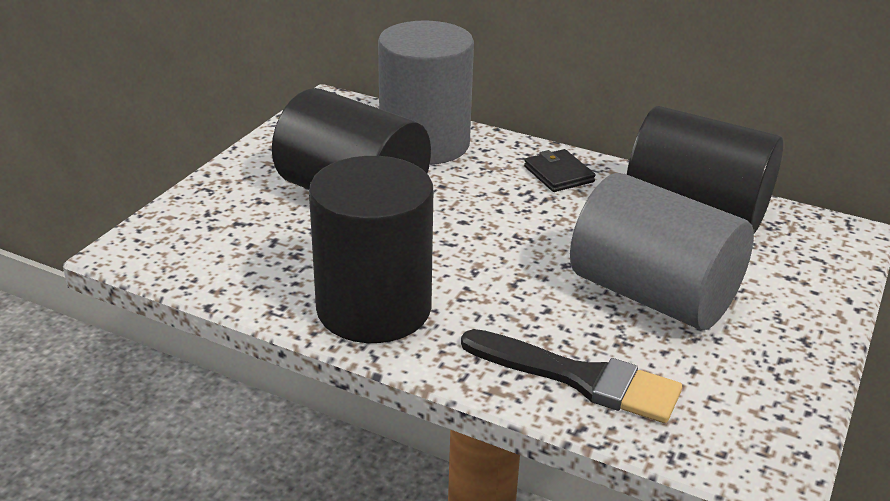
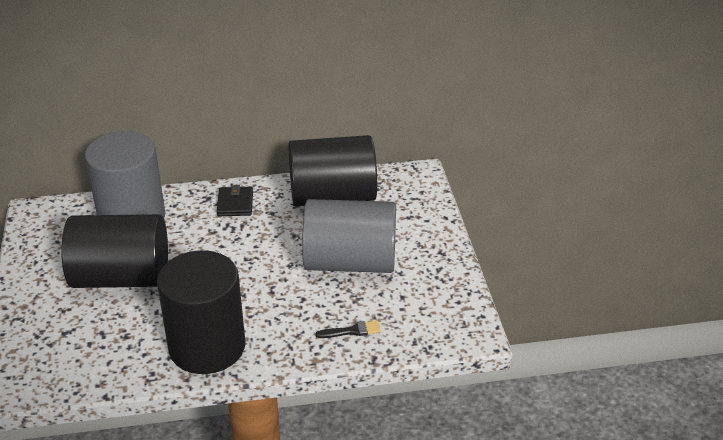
camera: 35 degrees left, 5 degrees up
(558, 174) = (235, 204): black wallet -> black wallet turned 60 degrees clockwise
(580, 378) = (352, 331): black brush -> black brush, size x0.47

